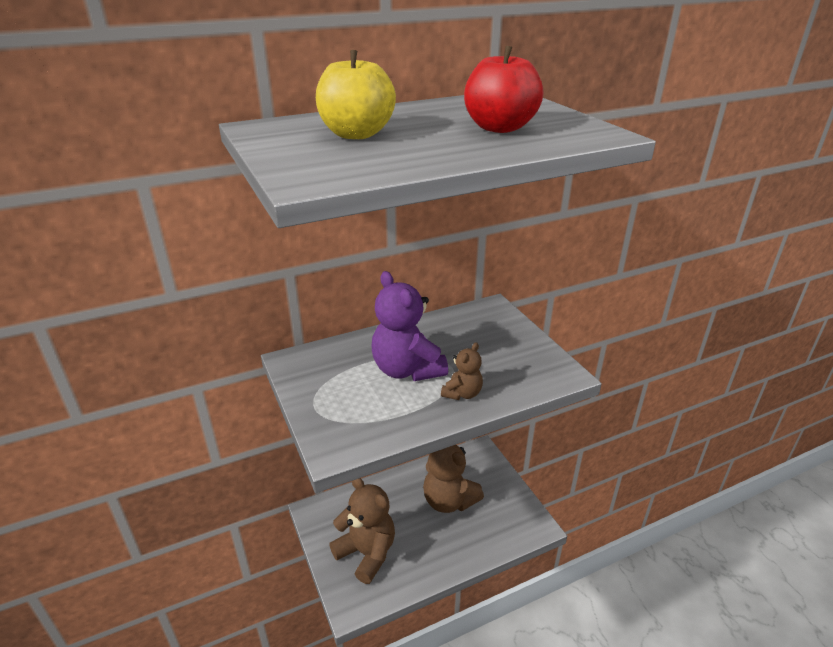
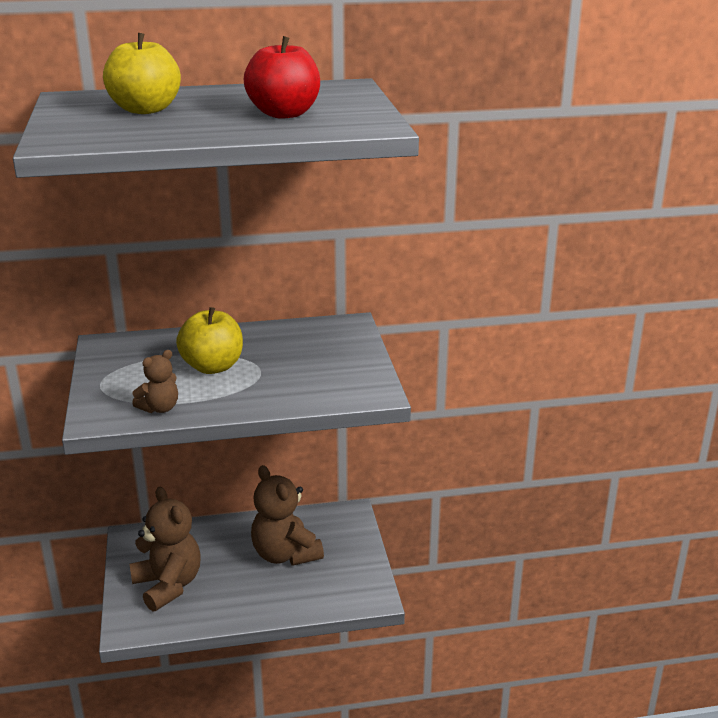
camera: 15 degrees right, 5 degrees down
(407, 370) = (212, 367): purple teddy bear -> yellow apple
(462, 393) = (253, 394): brown teddy bear -> brown teddy bear (160, 408)

